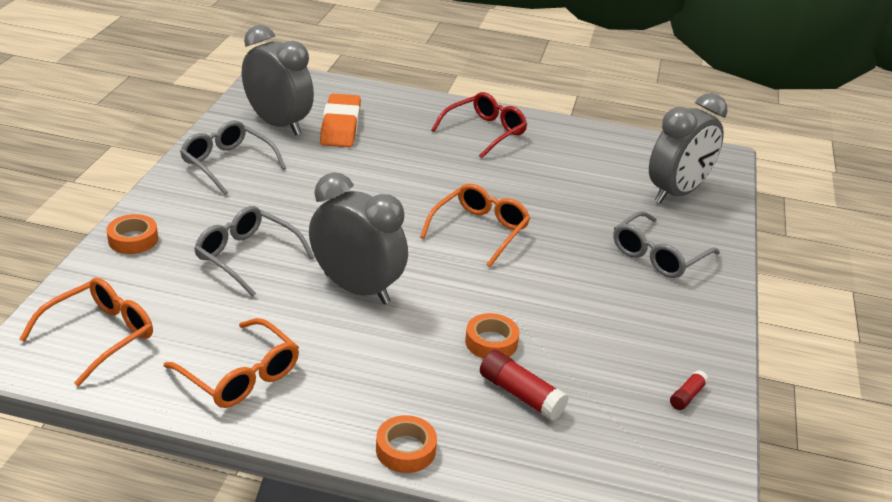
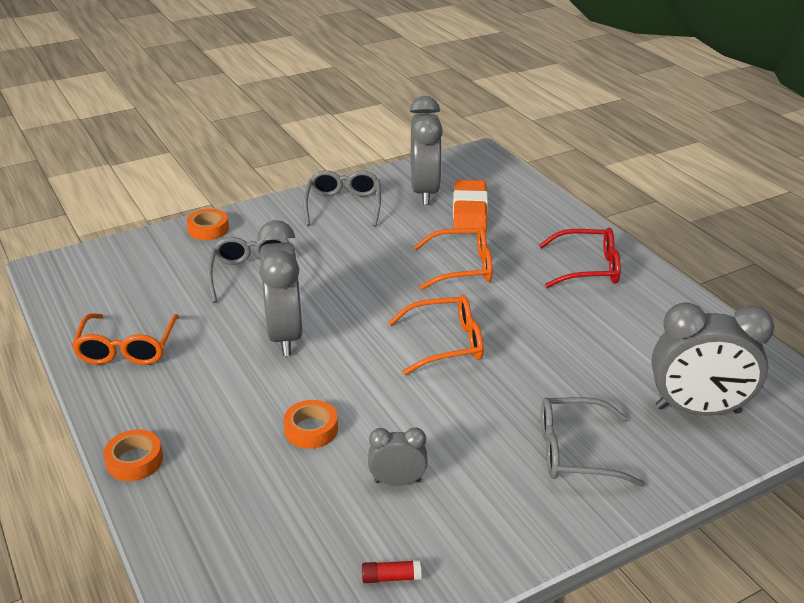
camera: 50 degrees right, 0 degrees up
(100, 336) = (100, 279): orange glasses -> orange glasses (462, 268)
(340, 126) = (470, 212): orange eraser -> orange eraser turned 45 degrees counterclockwise
(520, 395) = (266, 480): red glue stick -> none
(598, 338) = (397, 481): none -> grey clock

